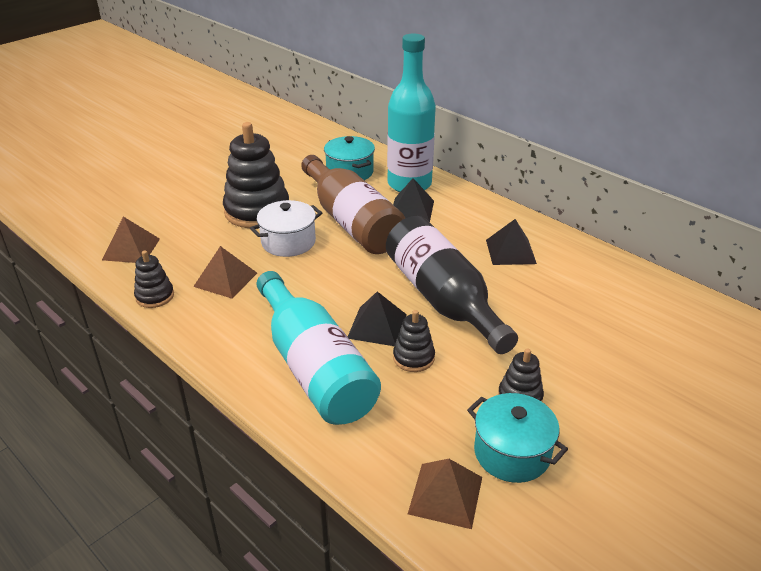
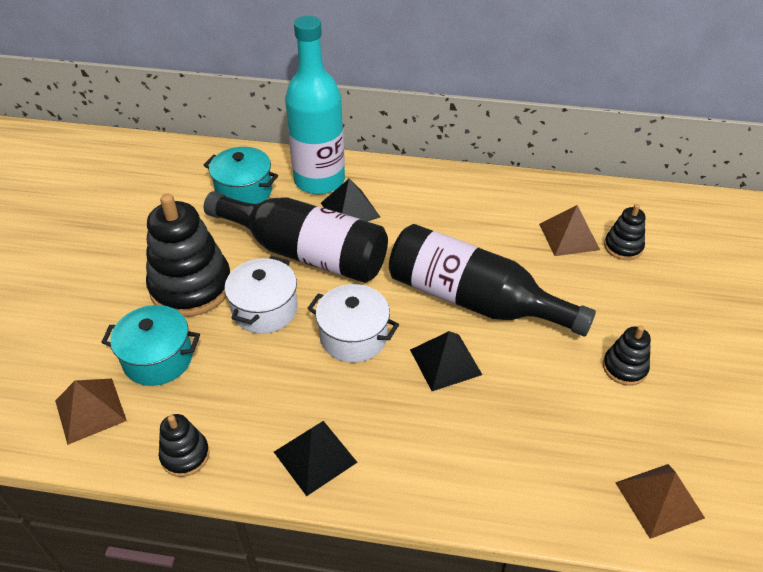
camera: 35 degrees left, 10 degrees up
(225, 279) = (243, 391): brown pyramid -> brown pyramid (569, 236)
(314, 367) = (434, 441): turquoise bottle -> none
(329, 282) = (353, 336): none -> white pot
(351, 222) = (306, 252): brown bottle -> black bottle
(413, 358) = (508, 378): black stacking toy -> black stacking toy (623, 247)
(510, 251) = (481, 217): black pyramid -> black pyramid (315, 456)
(512, 453) = (667, 426): turquoise pot -> turquoise pot (158, 358)

